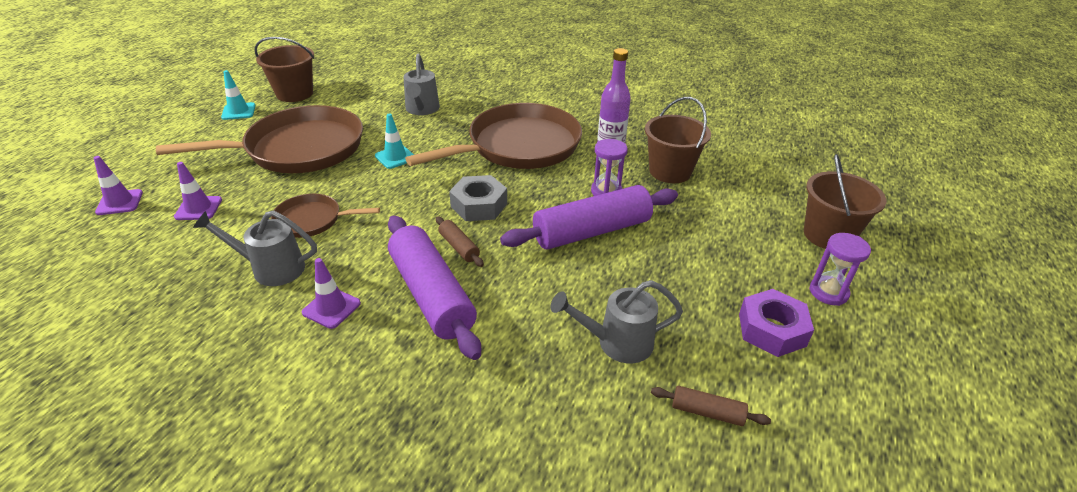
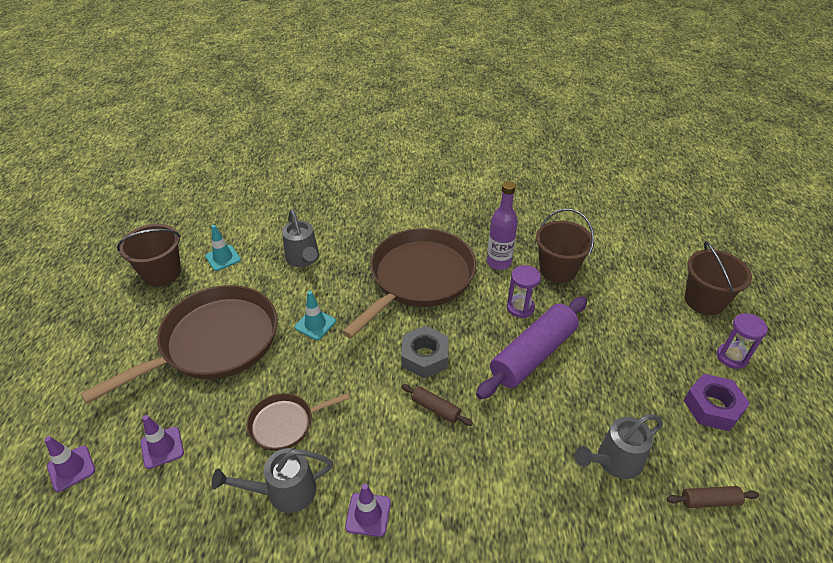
camera: 20 degrees left, 5 degrees up
(238, 111) = (117, 313): turquoise traffic cone -> turquoise traffic cone (223, 258)
(431, 295) = (444, 468): purple rolling pin -> none

